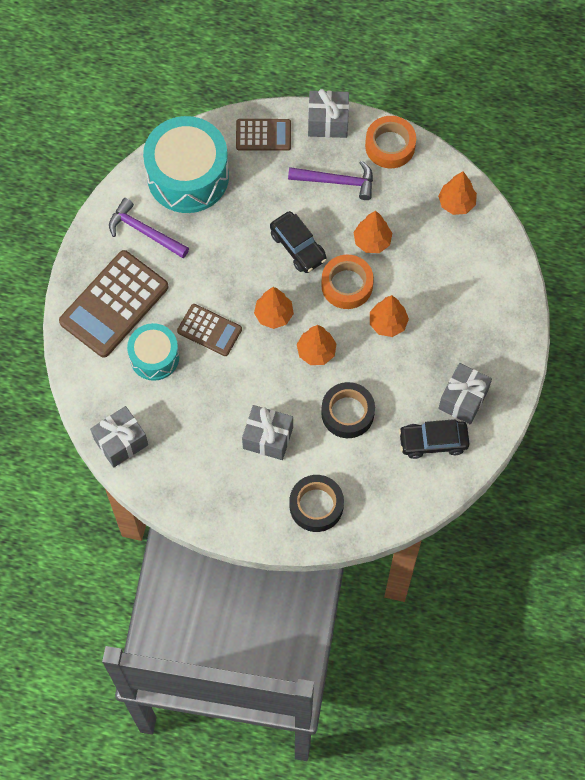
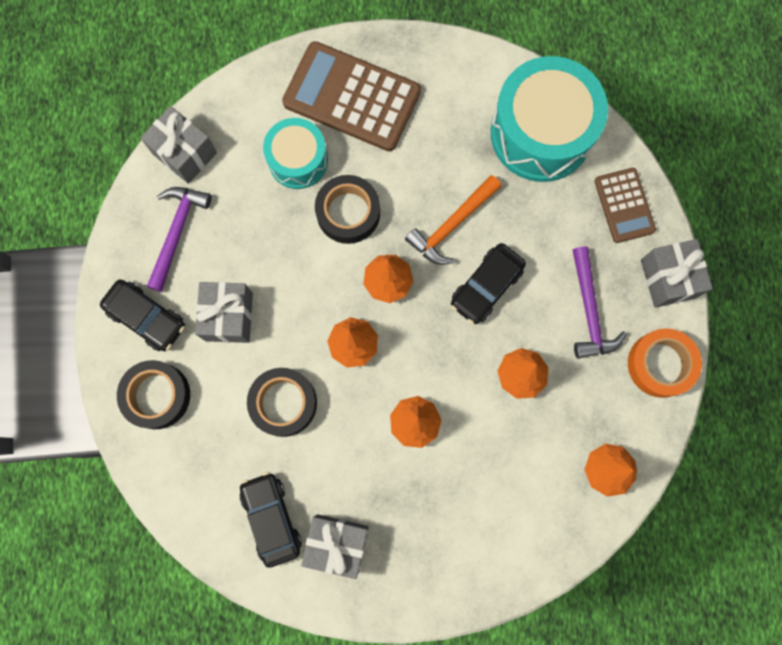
camera: 75 degrees right, 10 degrees up
(144, 232) = (453, 105): purple hammer -> purple hammer (177, 233)
(209, 330) = (348, 212): brown calculator -> black tape
(242, 258) = (452, 225): none -> orange hammer
(251, 500) = (147, 318): none -> black car
(347, 285) = (452, 359): orange tape -> none

